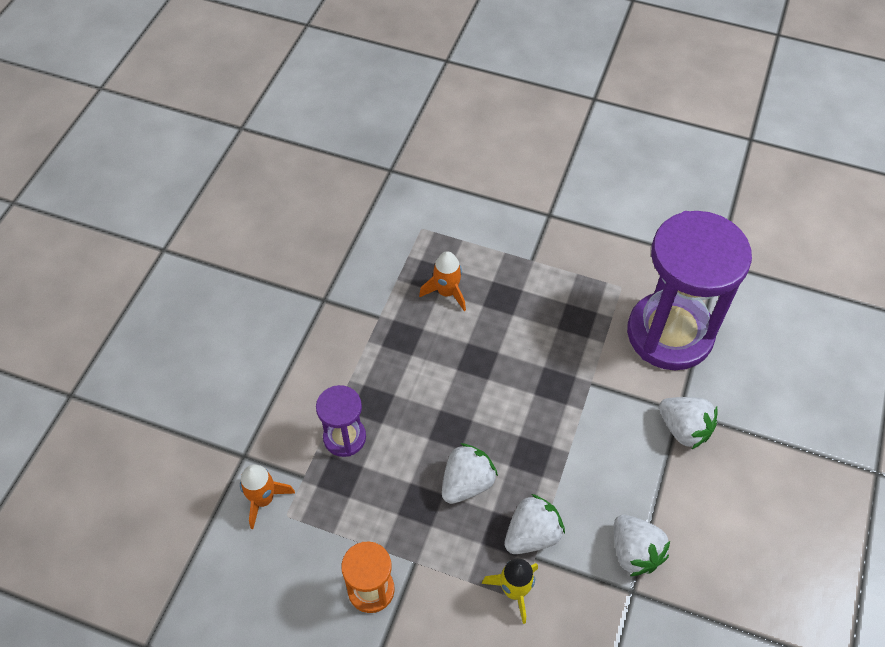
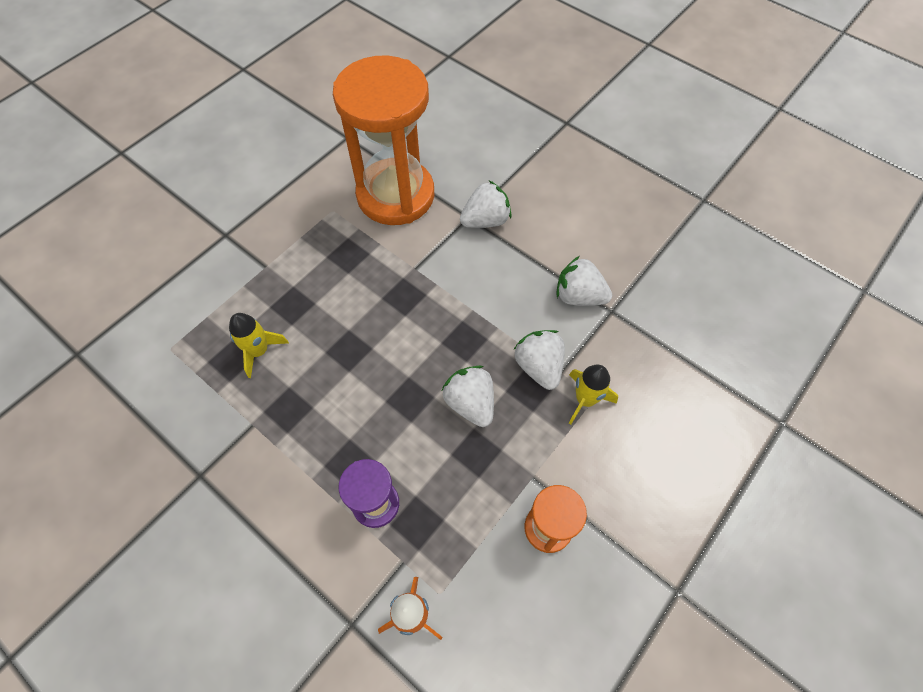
camera: 70 degrees left, 5 degrees up
(446, 292) = (259, 351): orange rocket -> yellow rocket
(634, 552) = (579, 296): white strawberry -> white strawberry turned 150 degrees counterclockwise
(669, 334) = (395, 195): purple hourglass -> orange hourglass

